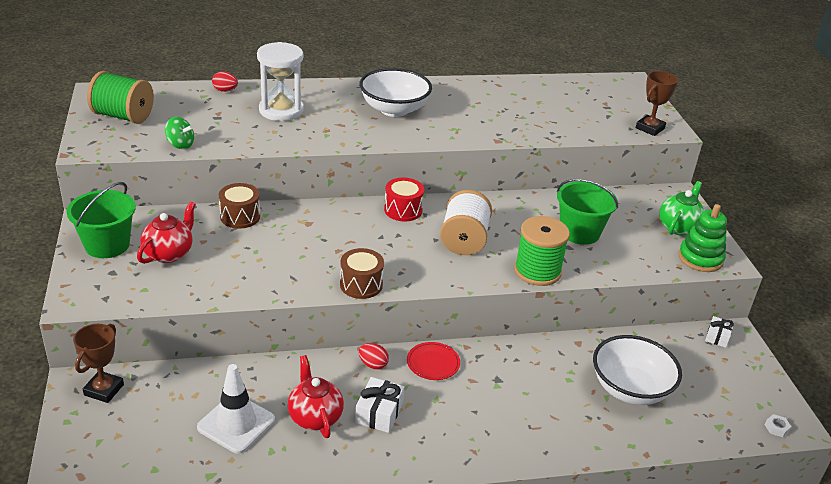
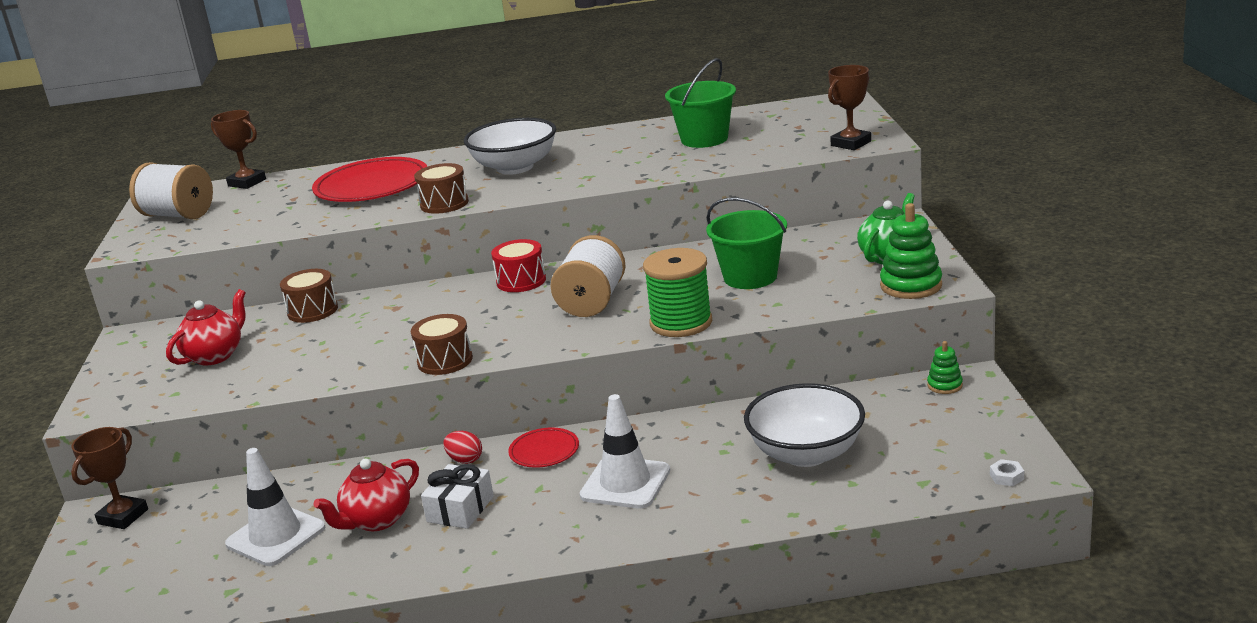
camera: 10 degrees right, 10 degrees down
(107, 245) = (143, 355): green bucket -> green bucket (704, 139)
(123, 116) = (178, 215): green spool -> white spool
(173, 89) = (247, 182): none -> brown trophy
(180, 145) = (237, 233): green spinning top -> none
(225, 90) = (309, 176): red egg -> none
(281, 110) = (372, 186): white hourglass -> red plate
(315, 417) = (376, 520): red teapot -> red teapot turned 120 degrees counterclockwise
(346, 140) = (444, 203): none -> brown drum
(501, 402) = (625, 483): none -> white traffic cone
(717, 337) = (944, 385): white gift -> green stacking toy

